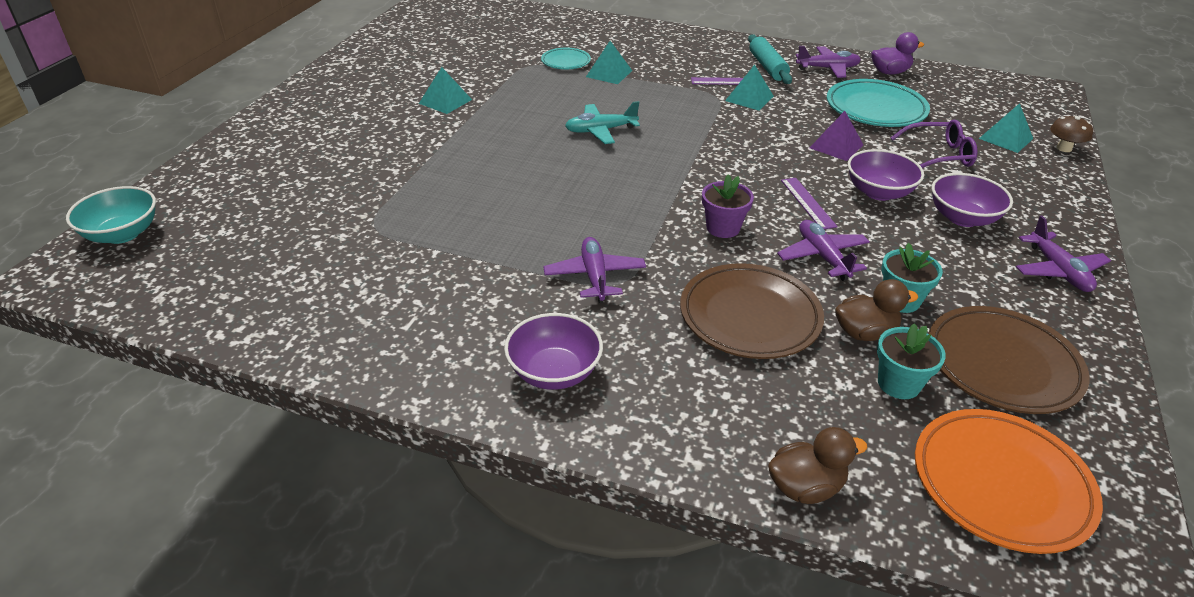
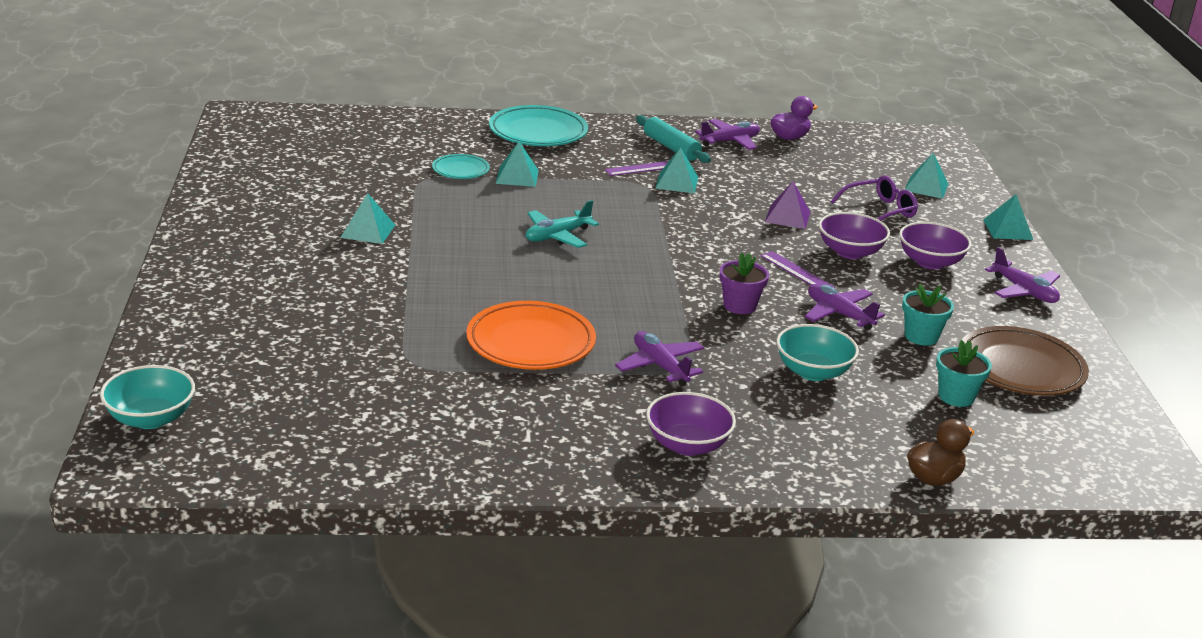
camera: 25 degrees left, 10 degrees down
(749, 316) = (813, 372): brown plate -> turquoise bowl
(864, 333) = (909, 366): brown duck -> none
(875, 109) = (799, 176): turquoise plate -> turquoise plate (538, 132)
(1001, 484) = (1061, 445): orange plate -> orange plate (530, 342)
(1064, 148) = (977, 189): brown mushroom -> none
(1076, 197) = (1007, 229): none -> turquoise pyramid

